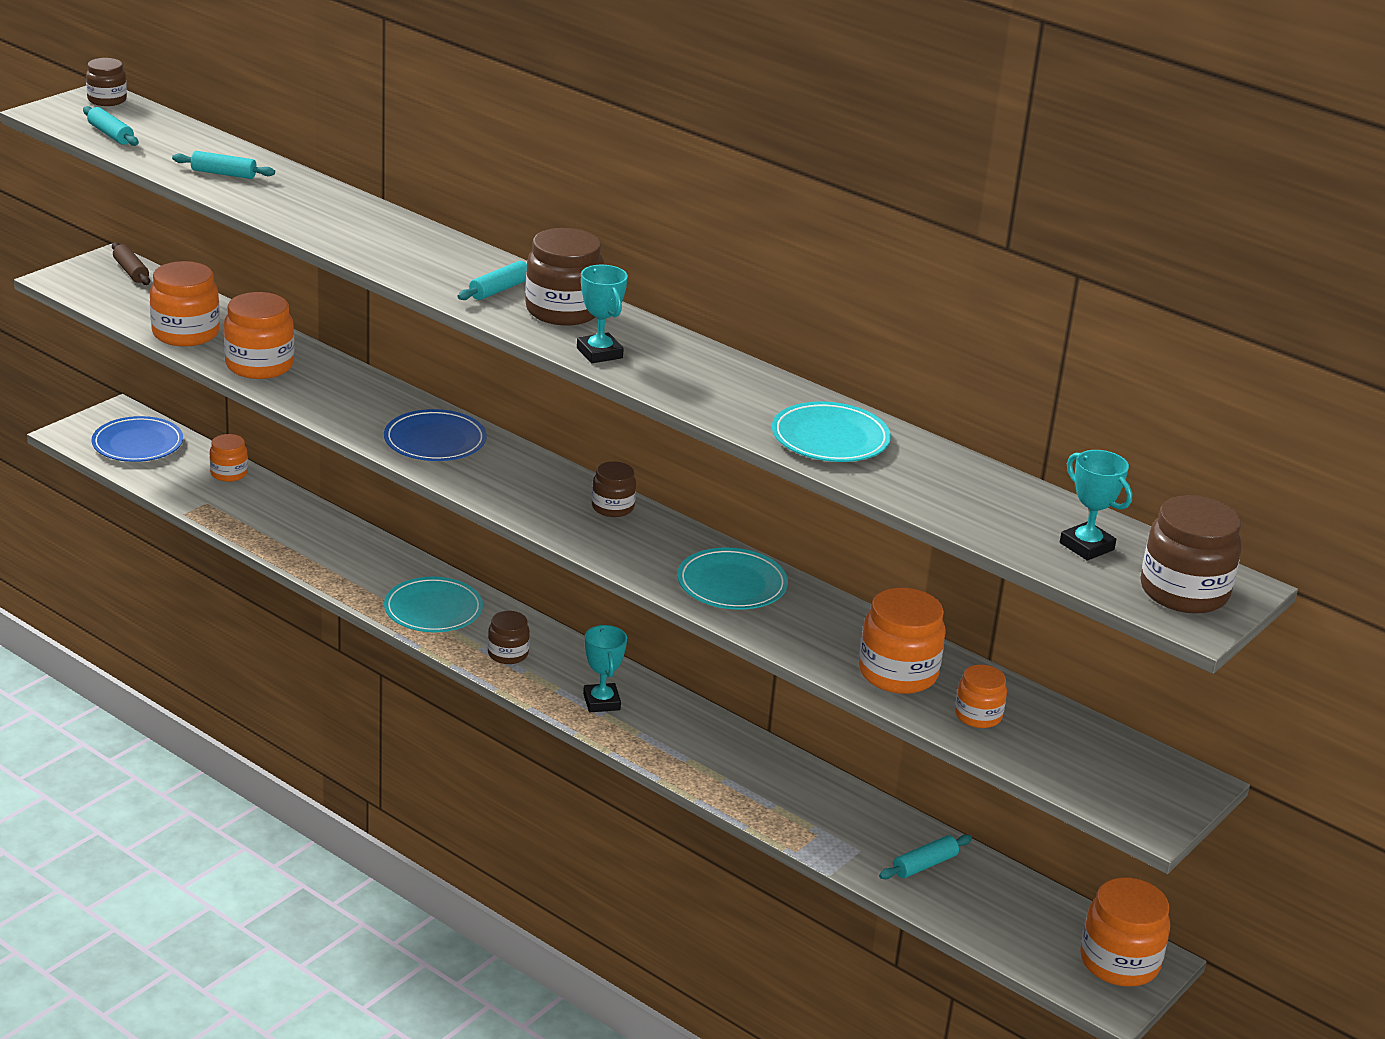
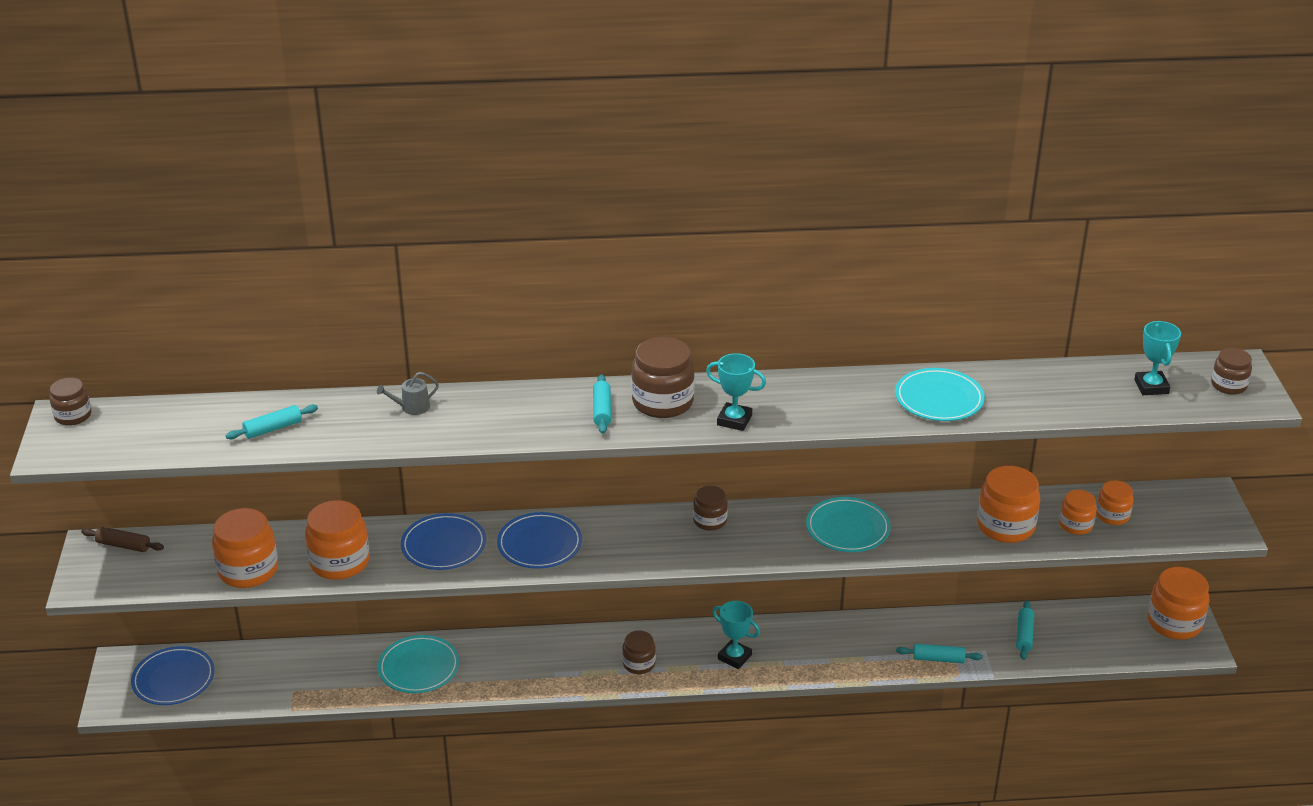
camera: 40 degrees left, 5 degrees up
(110, 134) = (133, 444): turquoise rolling pin -> turquoise rolling pin (938, 659)
(229, 473) = (273, 658): orange jar -> orange jar (1112, 515)
(352, 212) = (412, 407): none -> grey watering can
(357, 399) = (443, 545): none -> blue plate
(433, 610) = (552, 665): turquoise plate -> turquoise plate (419, 667)
(1086, 546) = (1151, 387): turquoise trophy -> turquoise trophy turned 75 degrees clockwise
(1184, 592) = (1228, 385): brown jar -> brown jar, size x0.59

